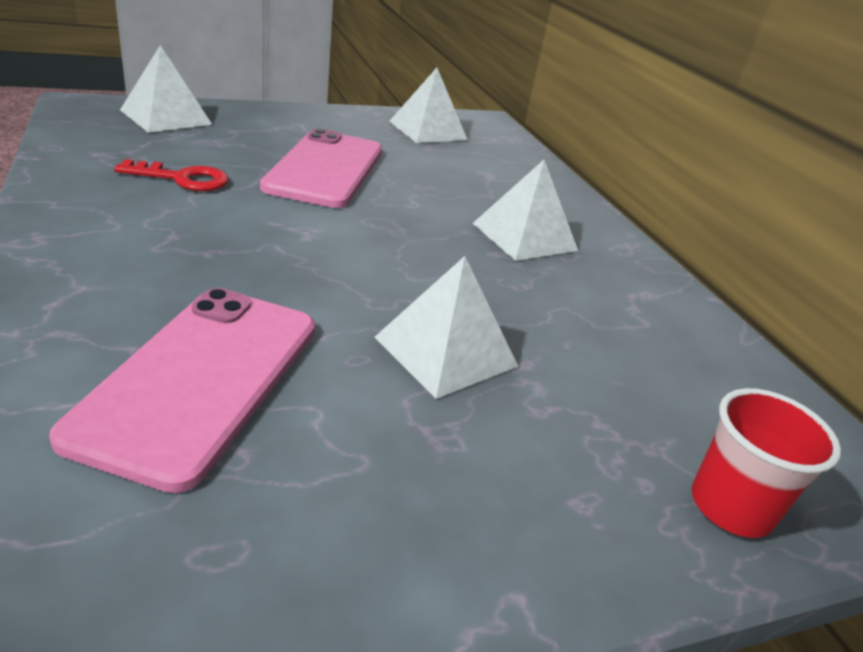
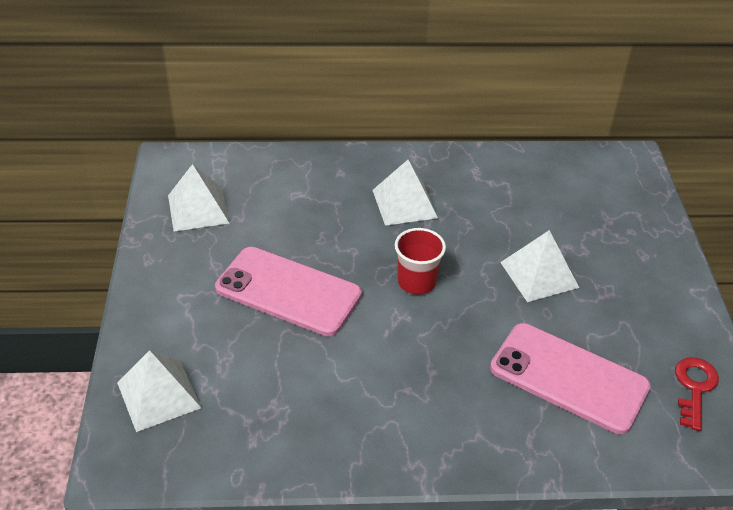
camera: 70 degrees left, 10 degrees up
(183, 179) = (309, 383): red key -> red key (694, 388)
(731, 507) = (643, 210): red cup -> red cup (416, 282)

